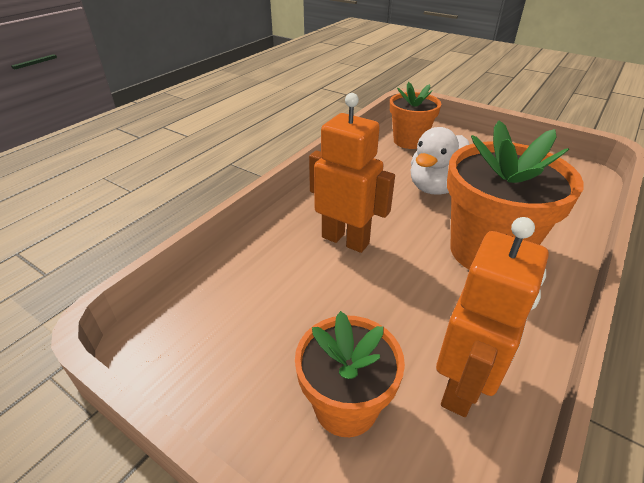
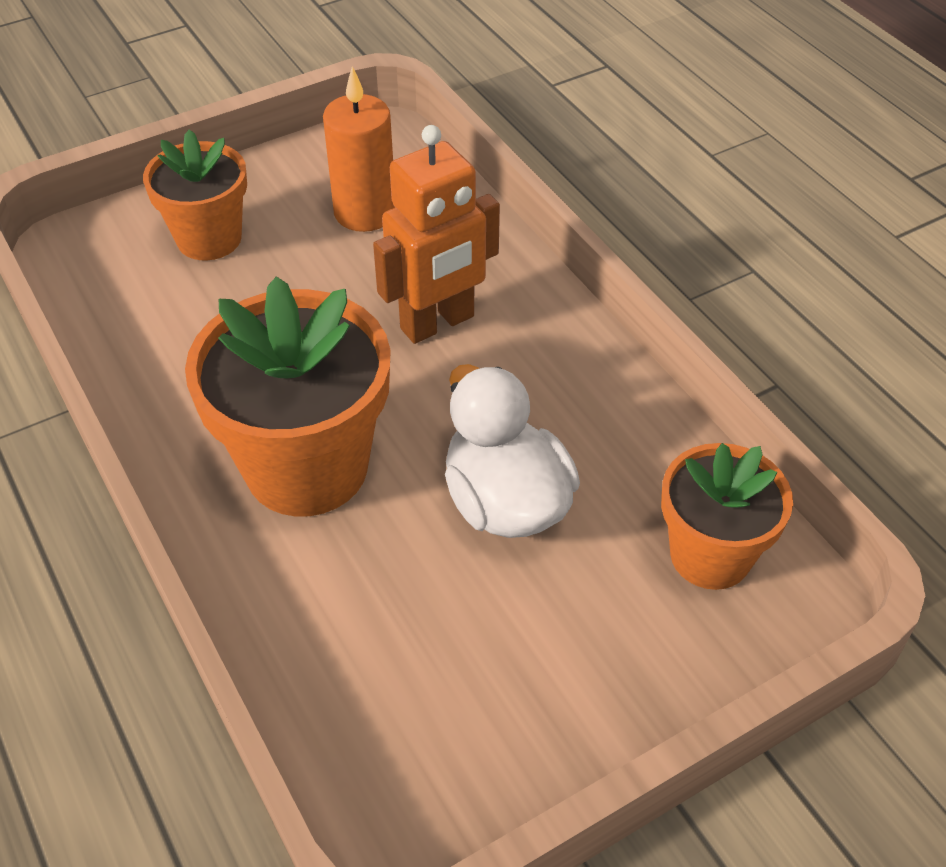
camera: 115 degrees right, 10 degrees up
(259, 312) = (365, 212): none -> orange candle
(463, 386) = (156, 324): orange robot -> none

